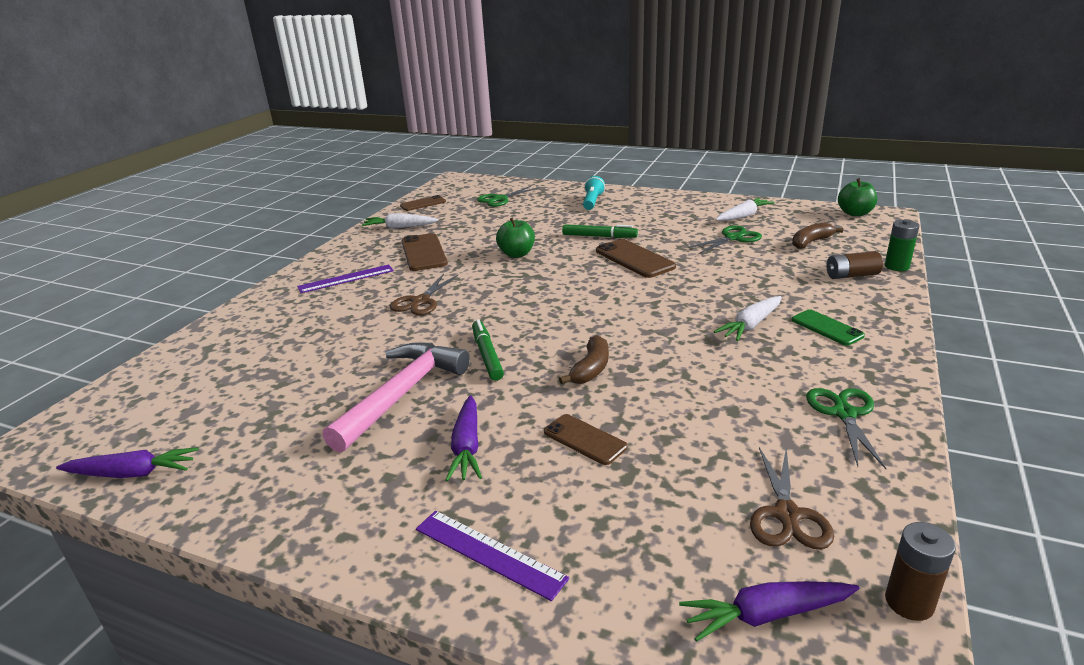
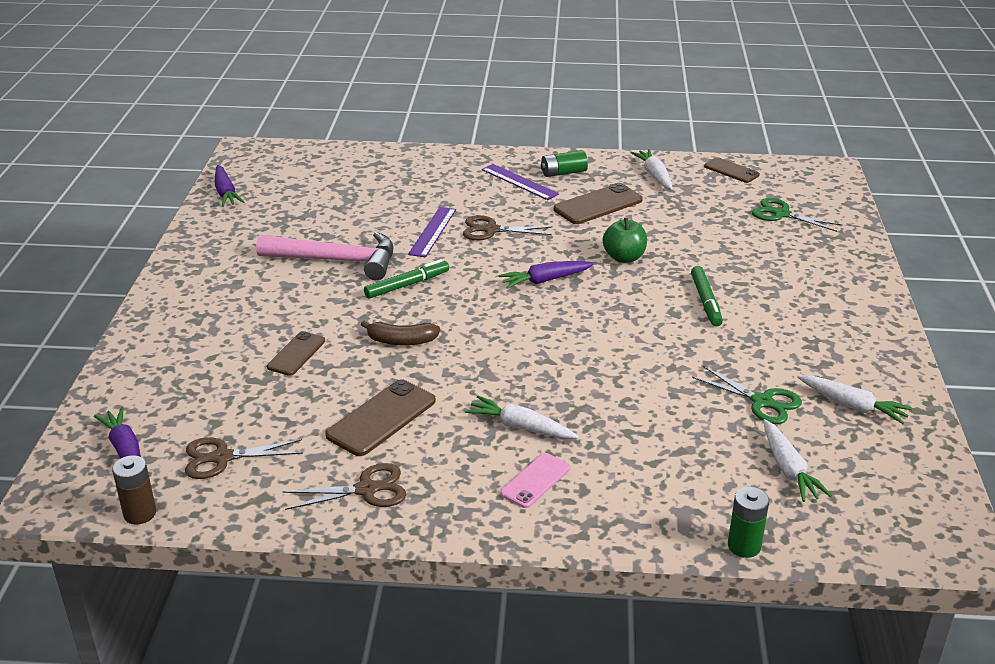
camera: 70 degrees right, 5 degrees up
(353, 259) = (563, 173): none -> green battery
(467, 446) = (277, 304): purple carrot -> purple carrot (545, 280)
(488, 553) = (170, 336): purple ruler -> purple ruler (432, 231)
(592, 202) = (820, 279): turquoise flashlight -> none
(634, 259) = (653, 334): brown phone -> brown phone (381, 418)
(811, 242) = (788, 469): brown banana -> white carrot
(827, 328) = (535, 481): green phone -> pink phone
(844, 413) = (366, 489): green scissors -> brown scissors
(851, 275) = (691, 503): brown battery -> none
(855, 213) = (940, 514): green apple -> none

